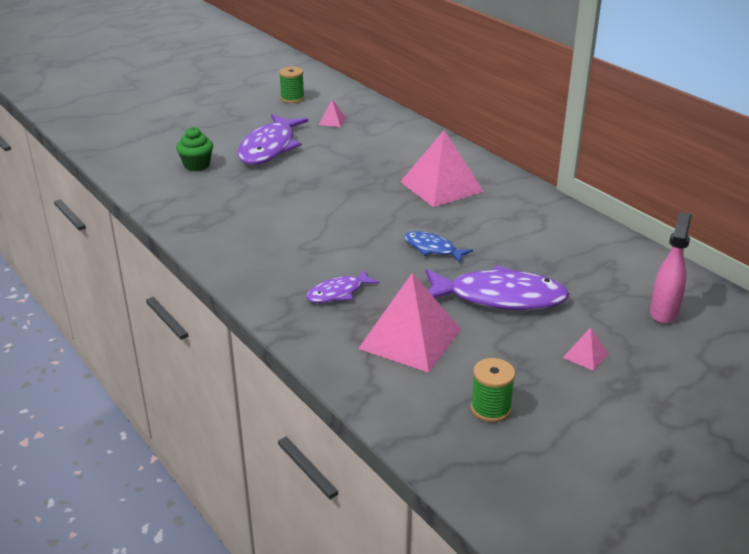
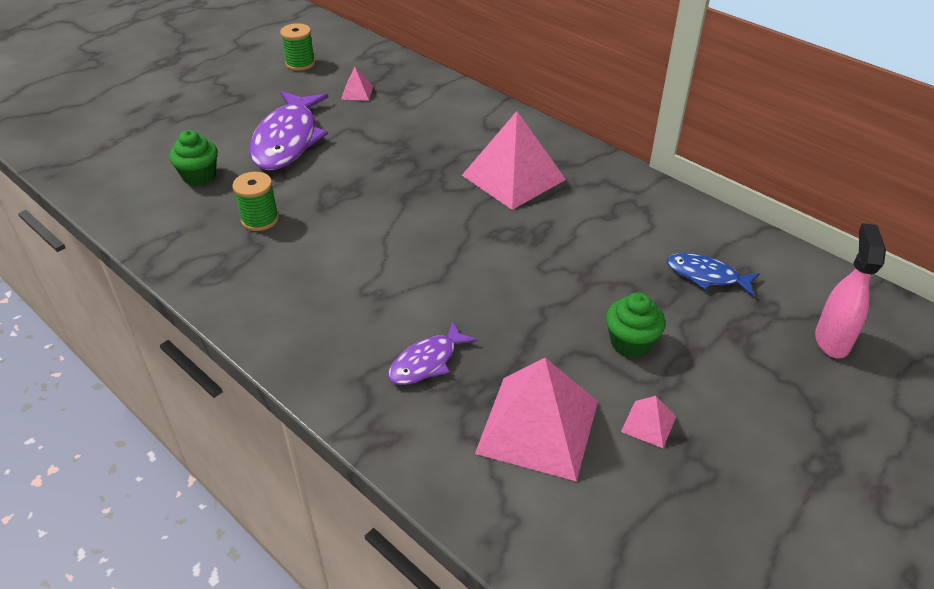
camera: 10 degrees left, 10 degrees up
(432, 249) = (528, 275): blue fish -> blue fish (706, 276)
(490, 408) = (672, 532): green spool -> green spool (260, 219)
(499, 297) = (630, 343): purple fish -> green cupcake
(585, 355) = (762, 422): pink pyramid -> pink pyramid (648, 424)

